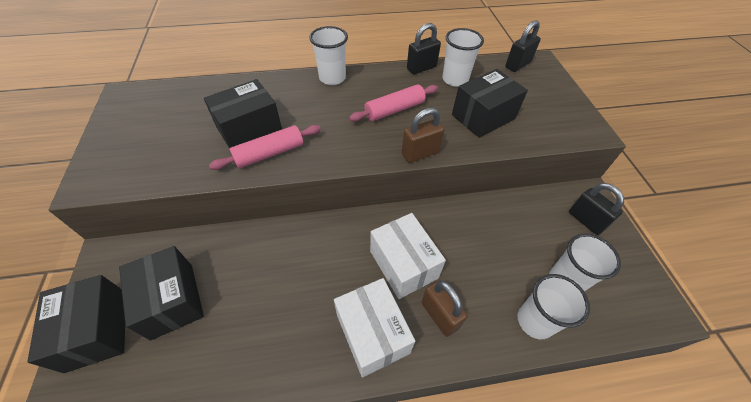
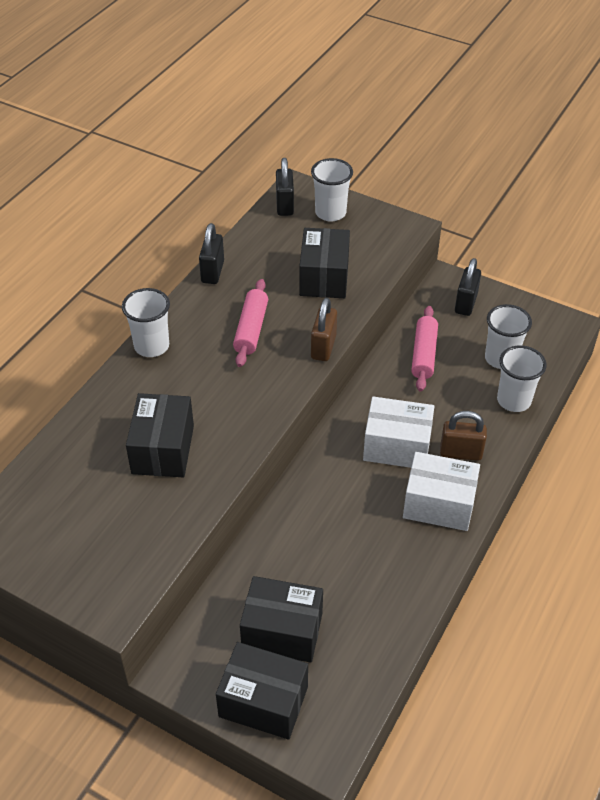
camera: 50 degrees left, 5 degrees down
(270, 153) = (216, 450): pink rolling pin -> pink rolling pin (424, 354)
(455, 79) = (256, 261): white cup -> white cup (330, 213)
(586, 220) = (465, 303): black padlock -> black padlock turned 75 degrees counterclockwise

